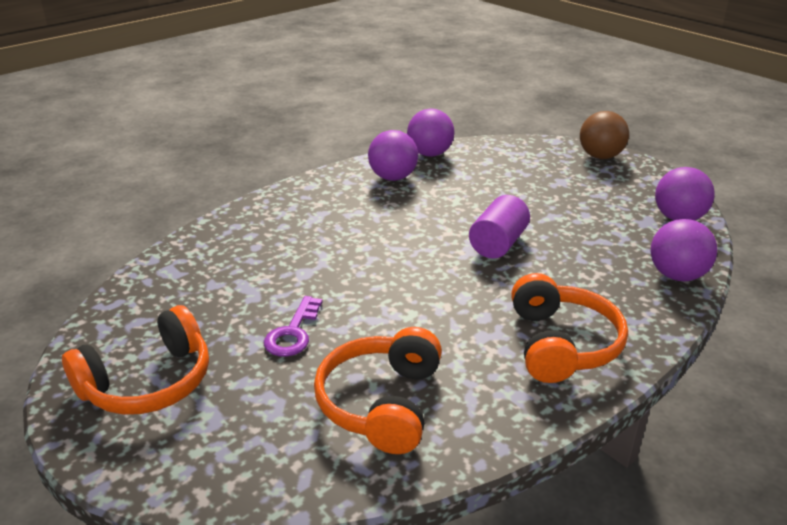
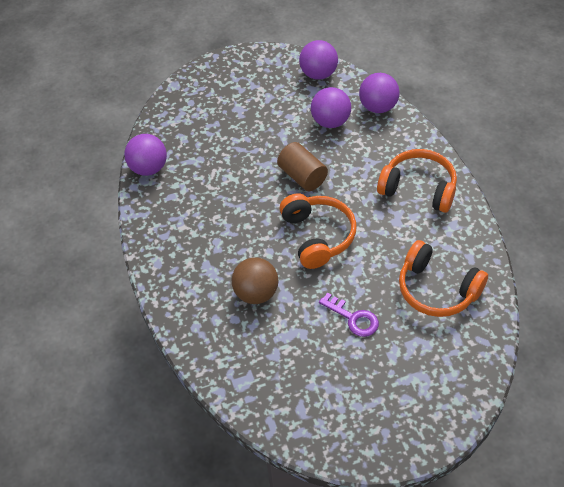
camera: 65 degrees left, 20 degrees up
(148, 382) = (373, 408): orange headphones -> orange headphones (318, 236)
(393, 177) = (175, 204): purple ball -> purple ball (330, 121)
(498, 244) = (302, 176): purple cylinder -> brown cylinder
(600, 156) = (215, 72): brown ball -> brown ball (256, 293)

